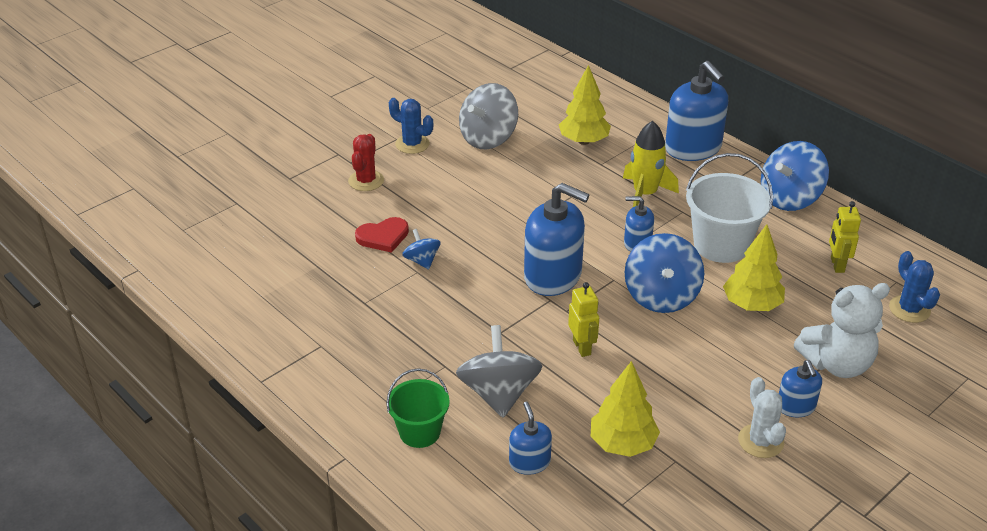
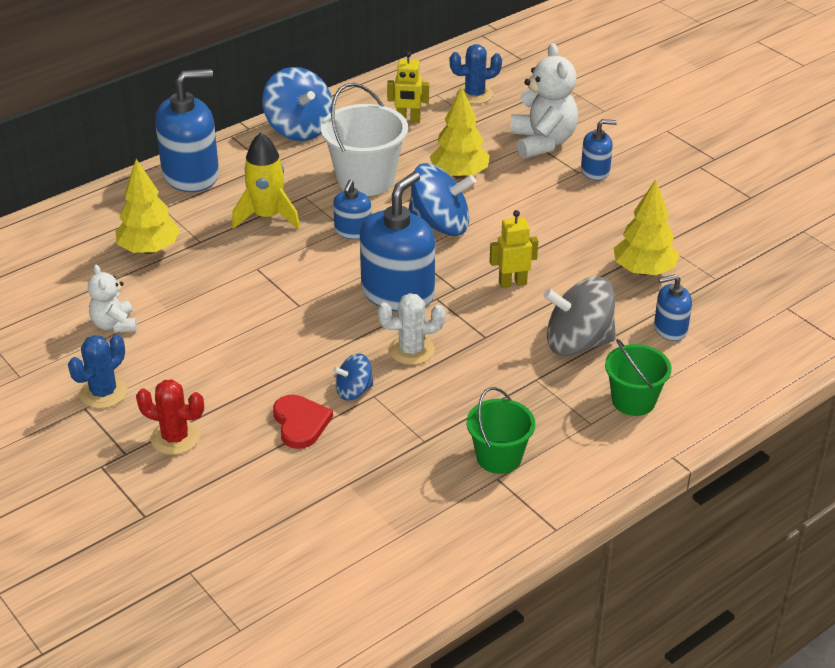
camera: 85 degrees left, 0 degrees up
(345, 346) = (499, 457): none -> green bucket
(488, 138) = (114, 325): grey spinning top -> white teddy bear
(760, 441) = (637, 195): white cactus -> white cactus (411, 350)

